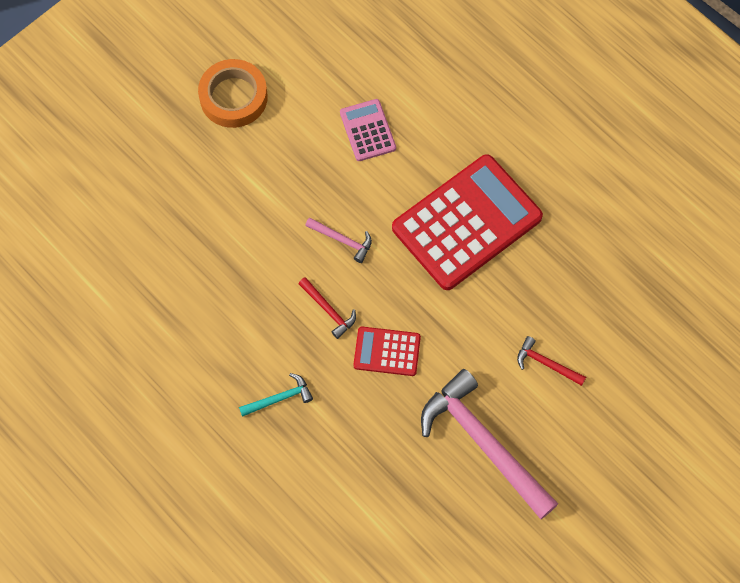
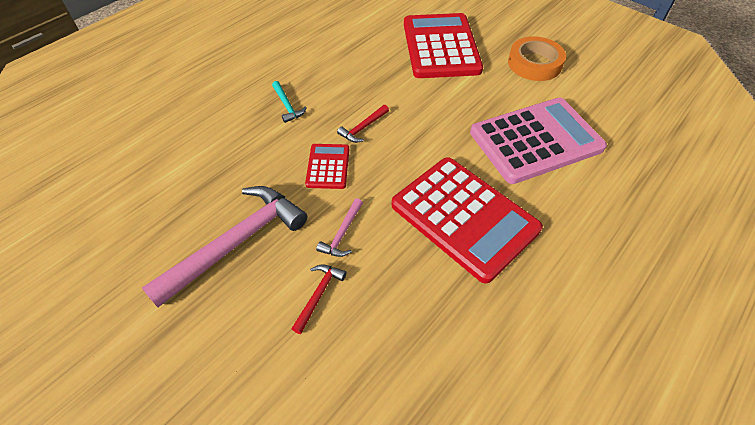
camera: 85 degrees right, 15 degrees down
(182, 201) = (441, 47): none -> red calculator
(342, 240) = (427, 132): pink hammer -> pink hammer (342, 234)
(367, 130) = (536, 140): pink calculator -> pink calculator, size x2.10

